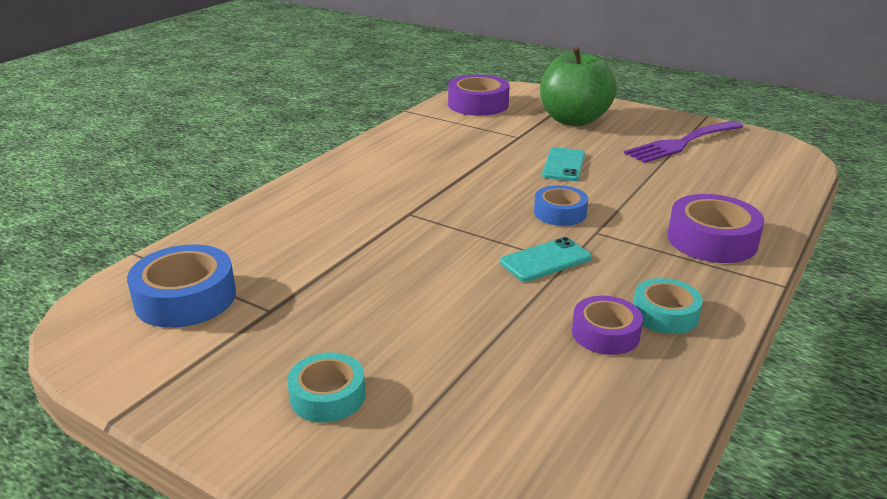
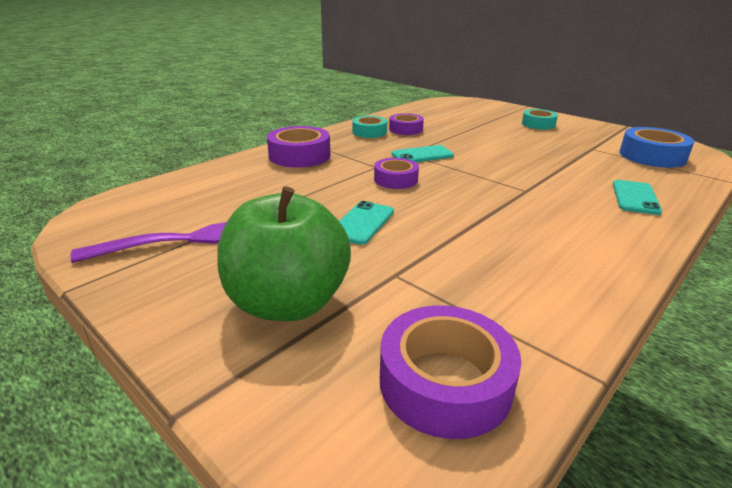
camera: 170 degrees left, 0 degrees up
(290, 215) = (635, 197): none -> turquoise phone
(560, 213) = (395, 179): blue tape -> purple tape

